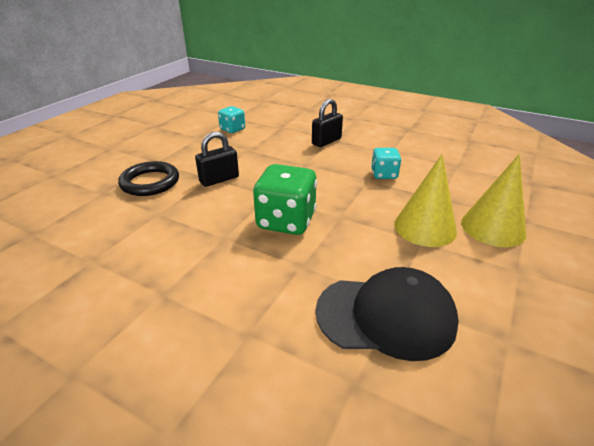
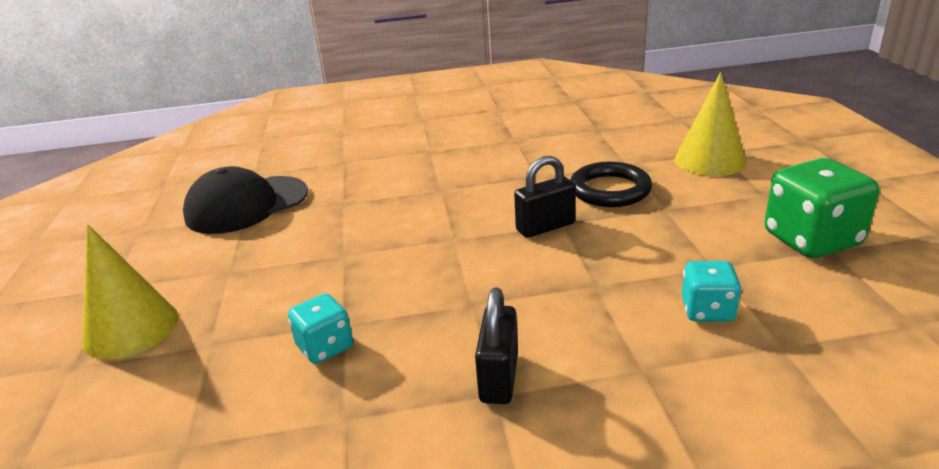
camera: 145 degrees right, 5 degrees down
(219, 179) = (545, 227): black padlock -> black padlock turned 45 degrees clockwise
(286, 221) = (399, 224): green dice -> green dice (811, 240)
(425, 227) = (228, 288): yellow cone -> yellow cone (709, 160)

